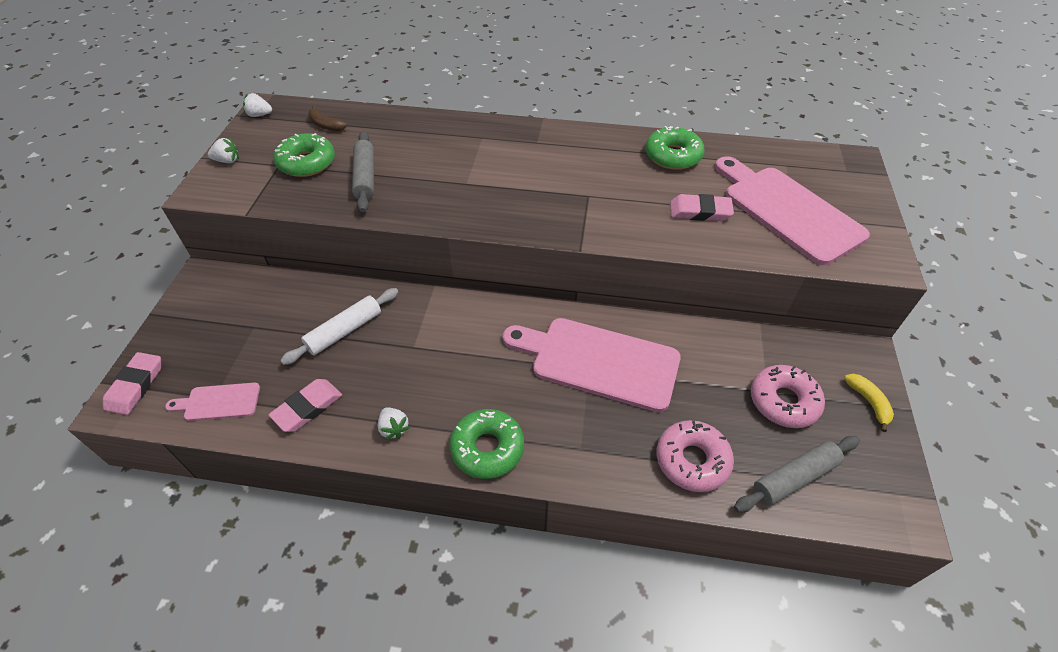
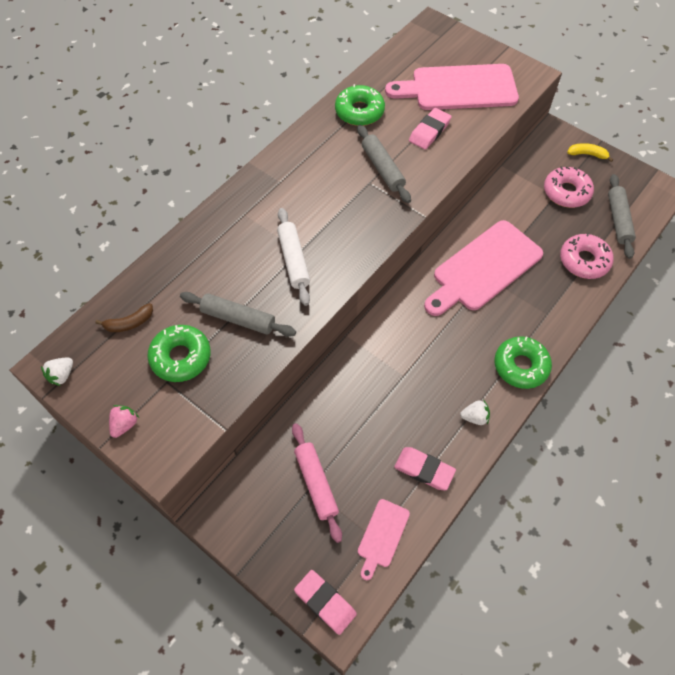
camera: 60 degrees left, 10 degrees up
(227, 161) = (125, 424): white strawberry -> pink strawberry
(259, 329) = (316, 483): none -> pink rolling pin
(307, 408) = (424, 470): pink eraser -> pink eraser turned 45 degrees counterclockwise
(344, 331) = (358, 418): white rolling pin -> white rolling pin (293, 260)
(614, 197) = (382, 168): none -> grey rolling pin

